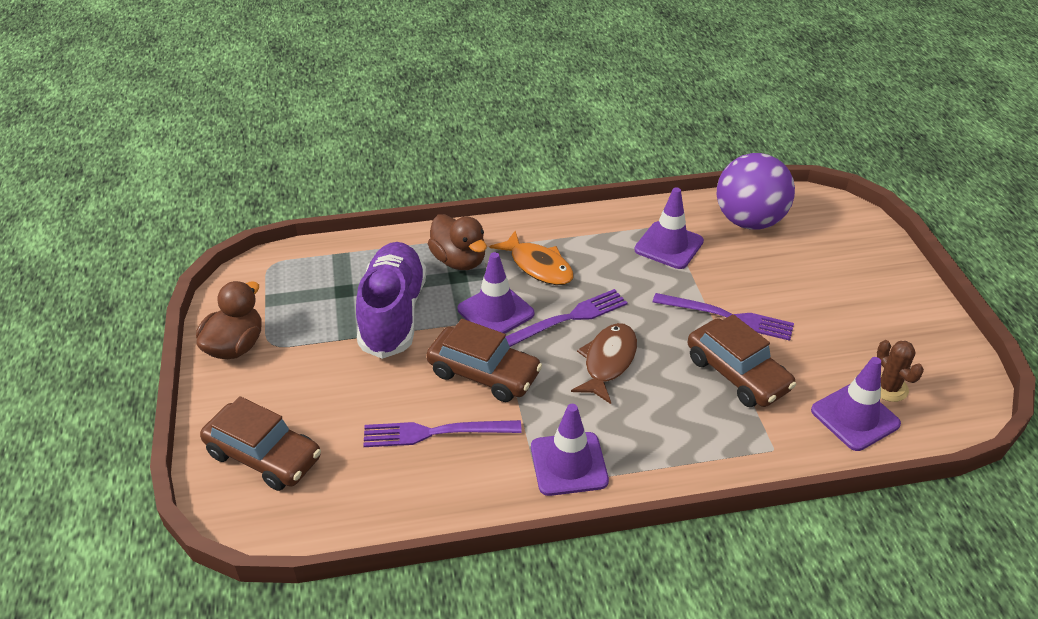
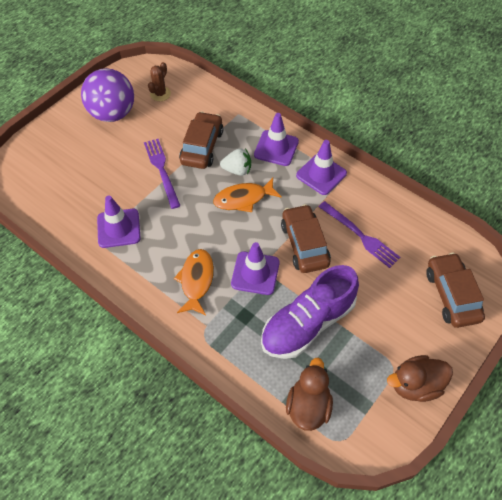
camera: 130 degrees left, 15 degrees up
(459, 260) = (230, 327): brown duck -> brown duck (308, 406)
(568, 319) = (228, 236): purple fork -> none
(608, 362) = (243, 199): brown fish -> orange fish
(662, 384) = (237, 170): none -> white strawberry
(749, 221) = (60, 203): purple ball -> purple ball (112, 113)
(855, 417) = (191, 97): purple traffic cone -> purple traffic cone (276, 148)

